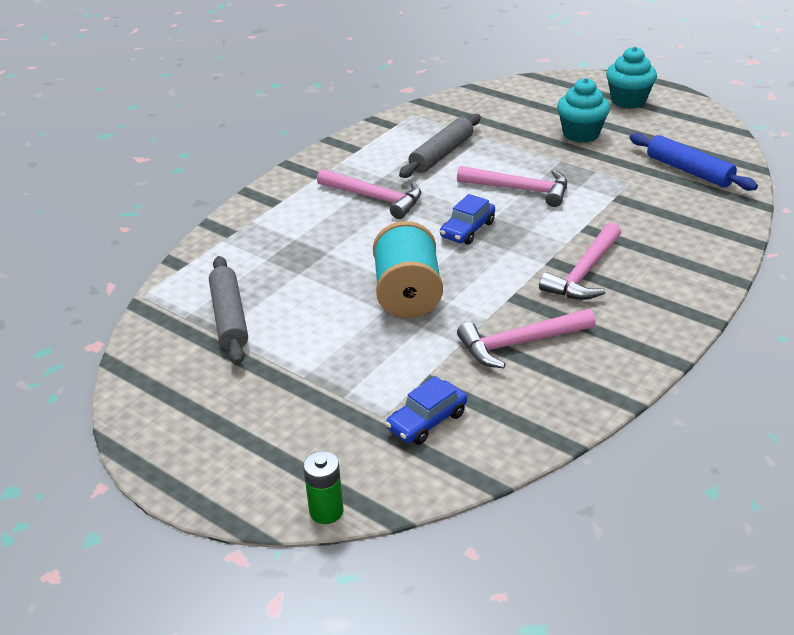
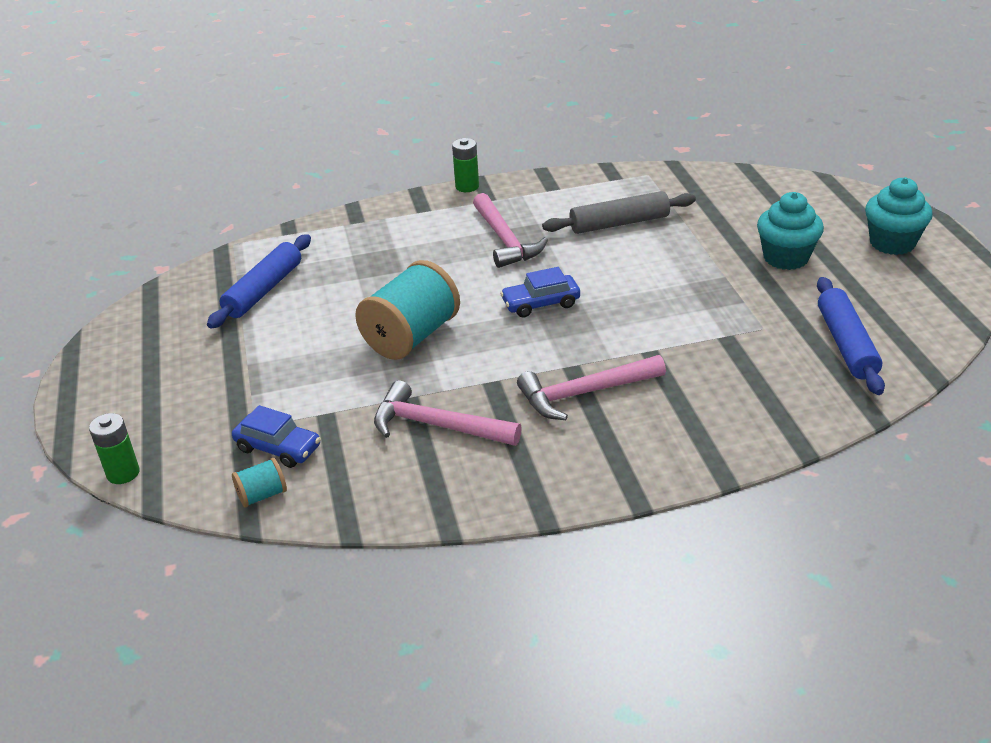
camera: 40 degrees right, 0 degrees up
(230, 318) = (264, 290): grey rolling pin -> blue rolling pin
(286, 172) = (467, 186): none -> green battery
(427, 421) = (278, 448): blue car -> blue car turned 150 degrees counterclockwise
(467, 459) = (262, 495): none -> turquoise spool
(519, 189) = (642, 287): pink hammer -> none

